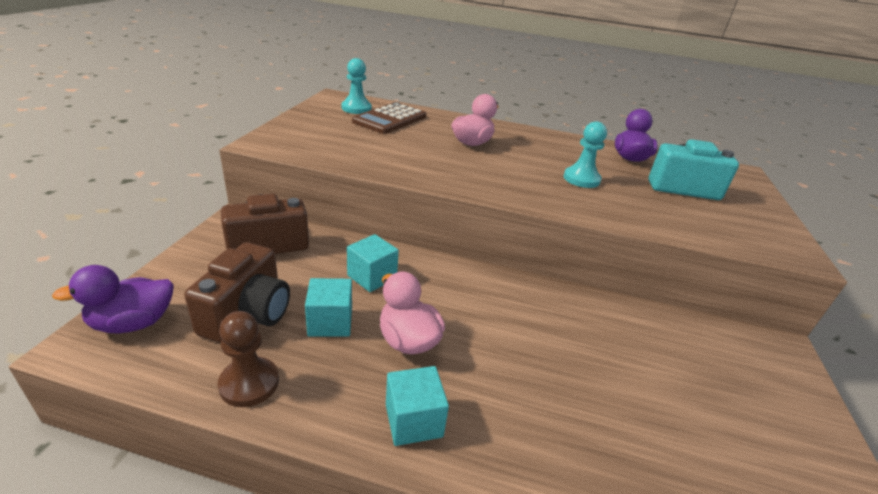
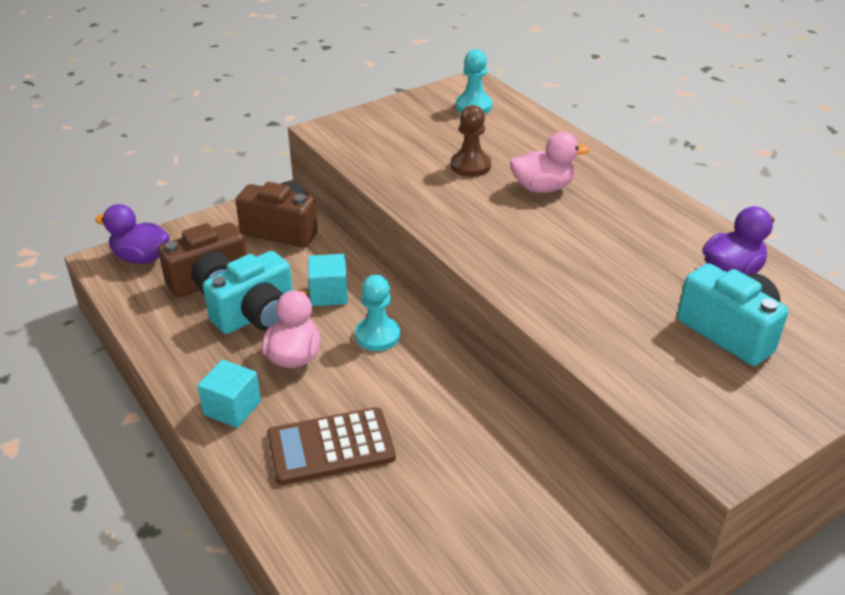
camera: 45 degrees right, 5 degrees up
(249, 383) = (165, 331): brown pawn -> brown pawn (470, 166)
(330, 322) = (256, 315): turquoise cube -> turquoise camera
(390, 119) = (492, 130): brown calculator -> brown calculator (331, 446)
(581, 179) = (604, 274): turquoise pawn -> turquoise pawn (377, 335)

